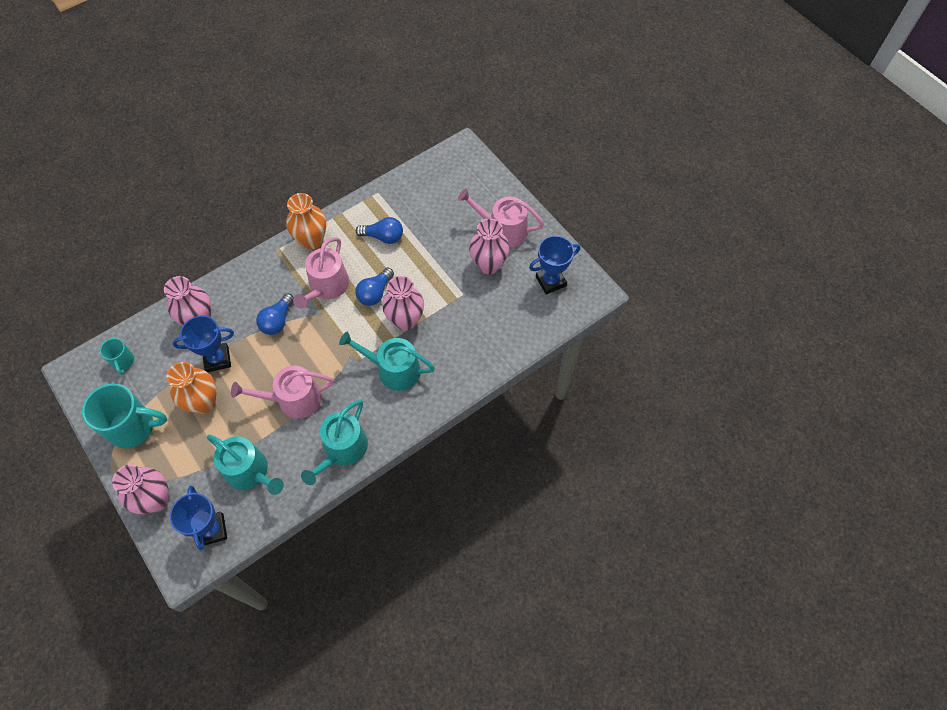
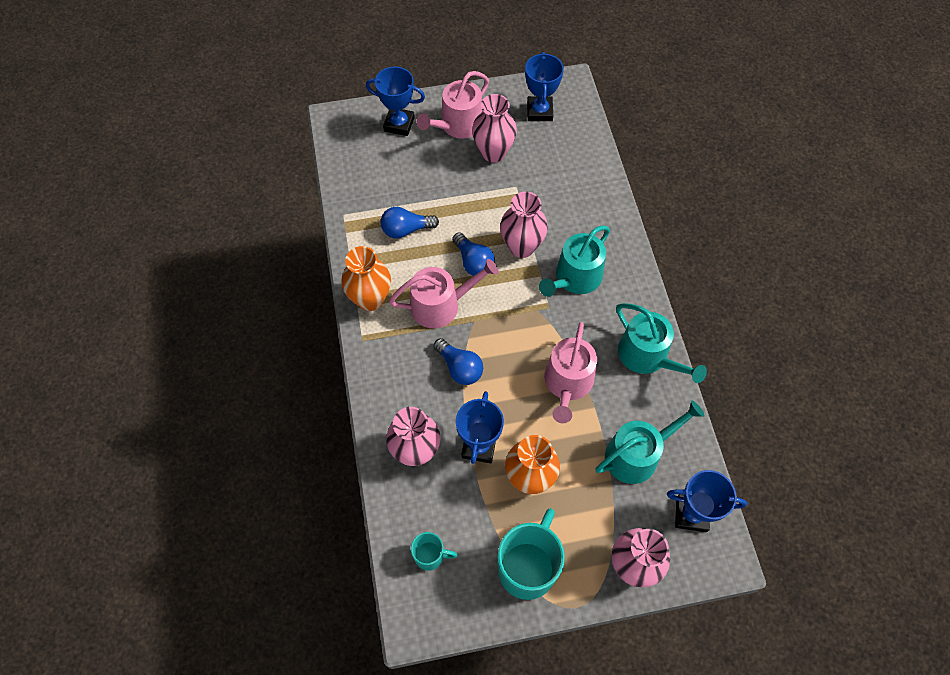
camera: 65 degrees left, 0 degrees up
(327, 287) = (441, 305): pink watering can -> pink watering can turned 60 degrees counterclockwise
(383, 237) = (406, 229): blue light bulb -> blue light bulb turned 135 degrees counterclockwise
(481, 191) = (399, 124): none -> blue trophy

